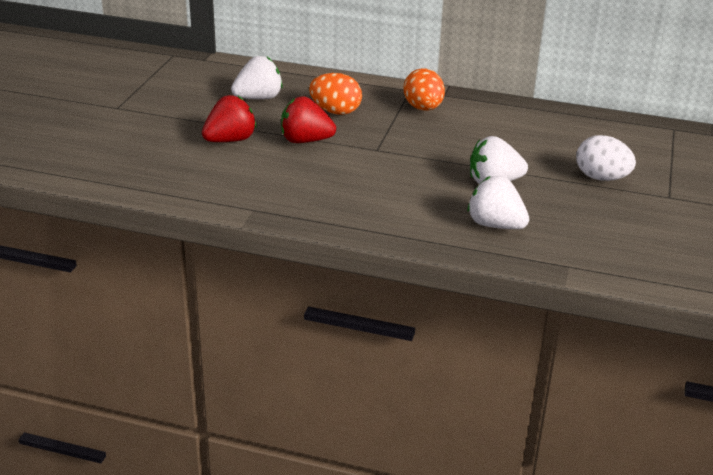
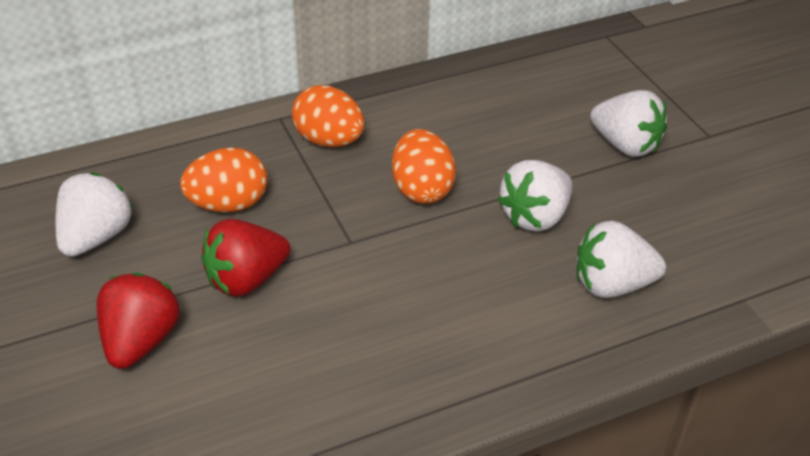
camera: 40 degrees left, 10 degrees up
(445, 146) = (422, 189): none -> orange egg
(601, 178) = (625, 145): white egg -> white strawberry

